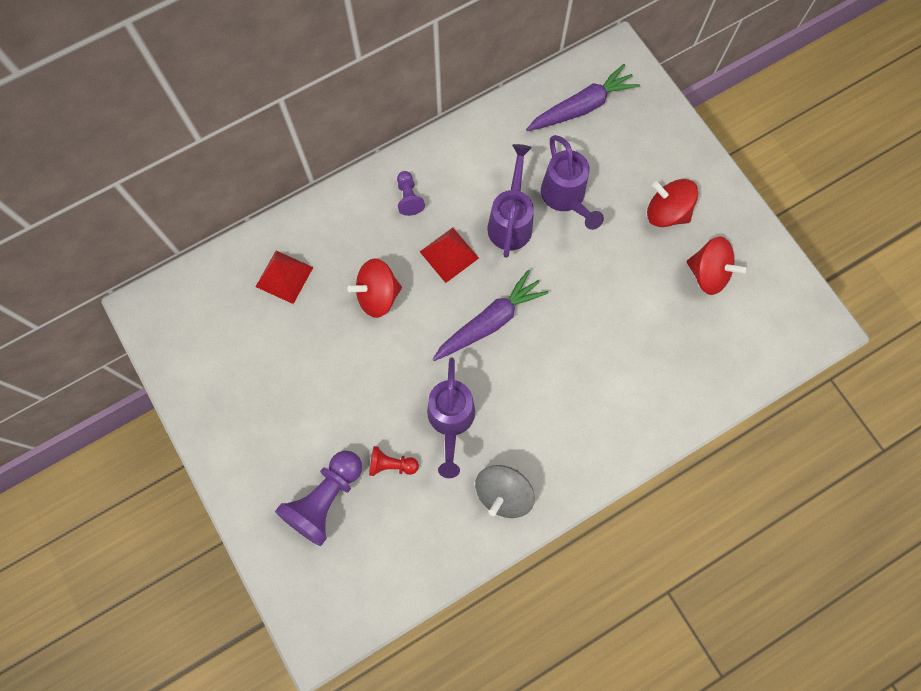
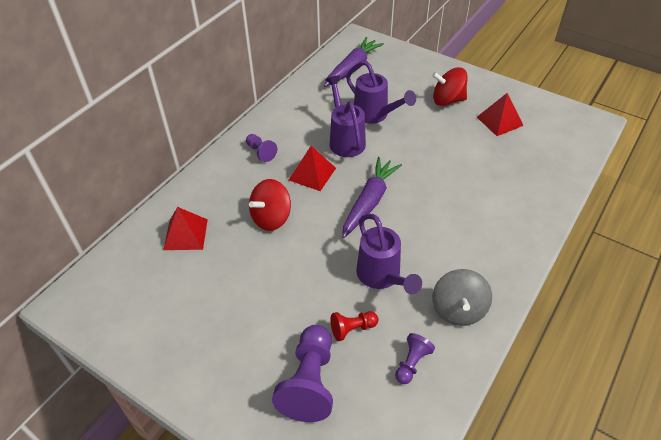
camera: 25 degrees left, 25 degrees down
(426, 527) = (412, 363): none -> purple pawn
(708, 274) = (499, 121): red spinning top -> red pyramid

